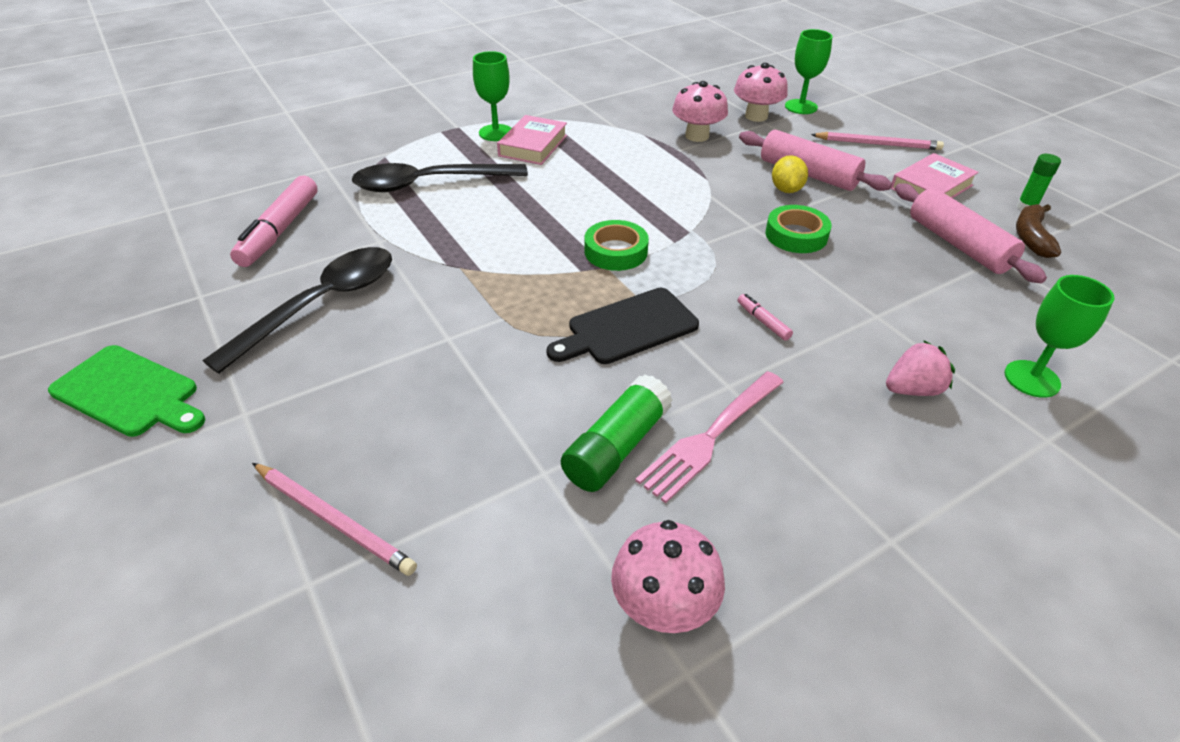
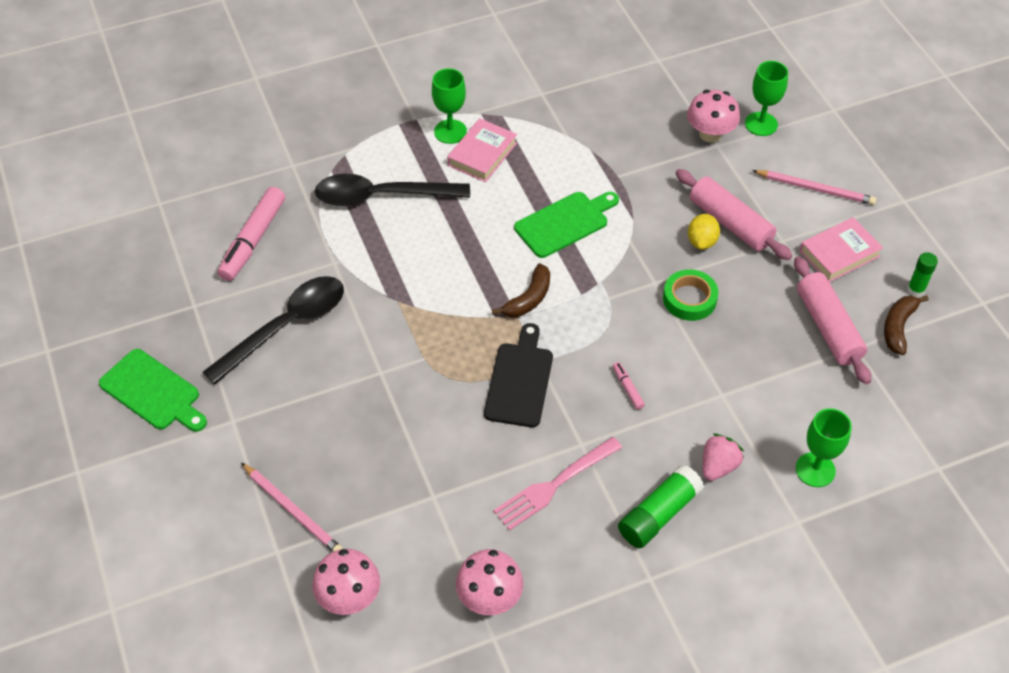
camera: 10 degrees right, 10 degrees up
(616, 251) = (529, 299): green tape -> brown banana
(616, 447) = (486, 484): green glue stick -> green glue stick (658, 514)
(628, 328) = (519, 381): black cutting board -> black cutting board turned 120 degrees clockwise
(635, 188) = (564, 223): none -> green cutting board
(697, 136) = (642, 157): pink mushroom -> pink mushroom (349, 597)
(912, 389) = (718, 466): pink strawberry -> pink strawberry turned 45 degrees counterclockwise

